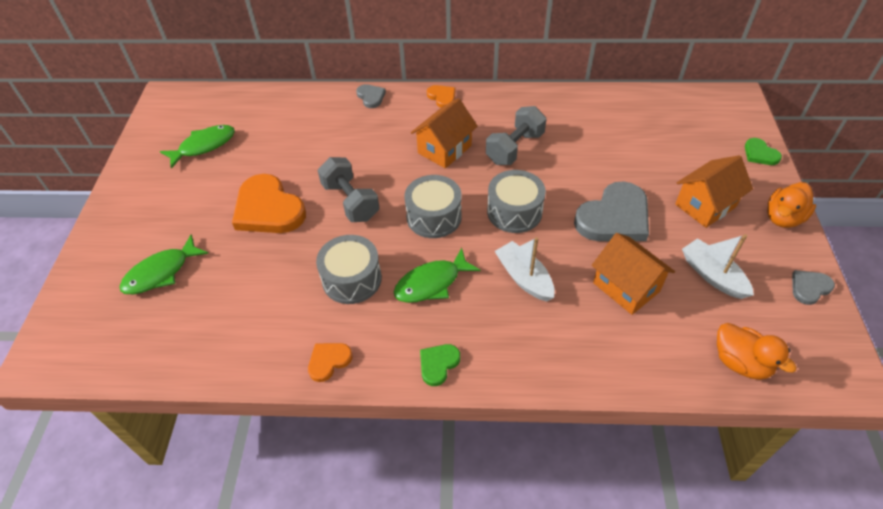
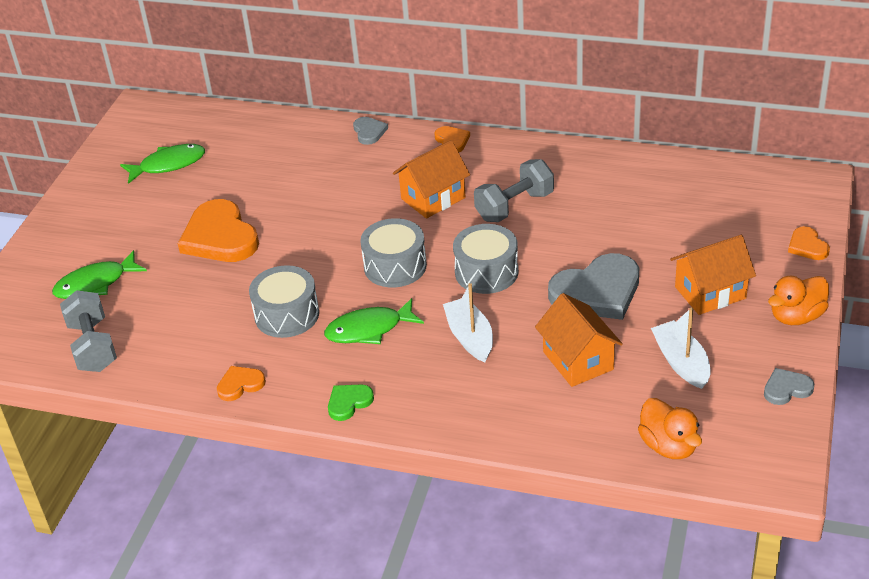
camera: 15 degrees right, 10 degrees down
(350, 201) = (310, 240): grey dumbbell -> grey dumbbell (93, 346)
(760, 154) = (807, 246): green heart -> orange heart

